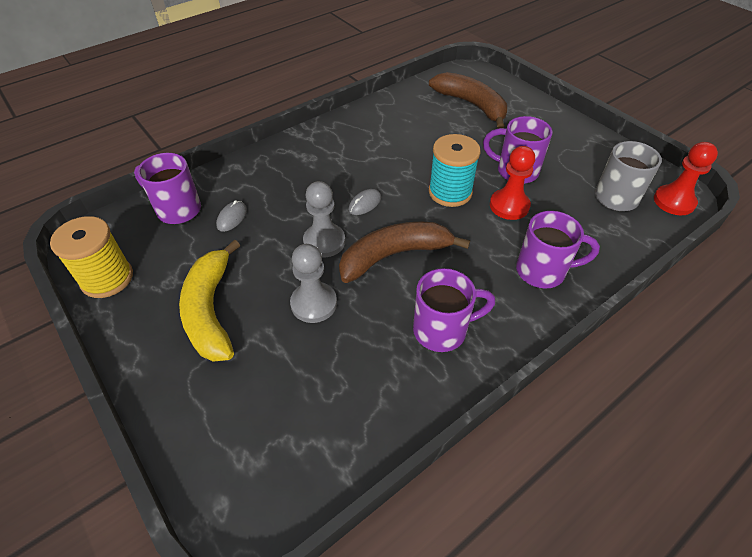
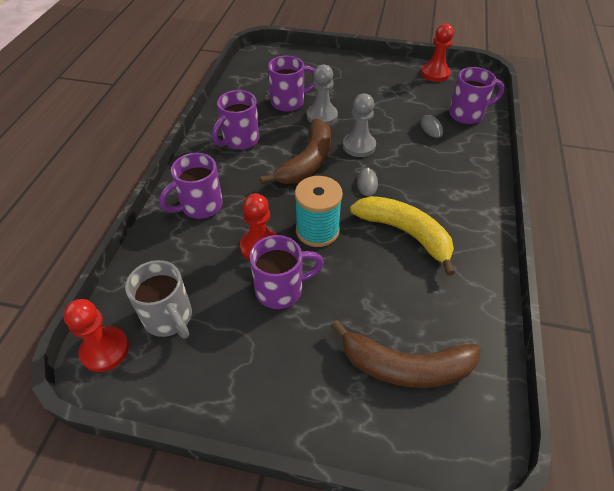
camera: 140 degrees right, 0 degrees up
(107, 278) = (435, 73): yellow spool -> red pawn
(211, 310) = (366, 88): yellow banana -> yellow banana (405, 233)
(326, 354) = (289, 102): none -> purple mug

